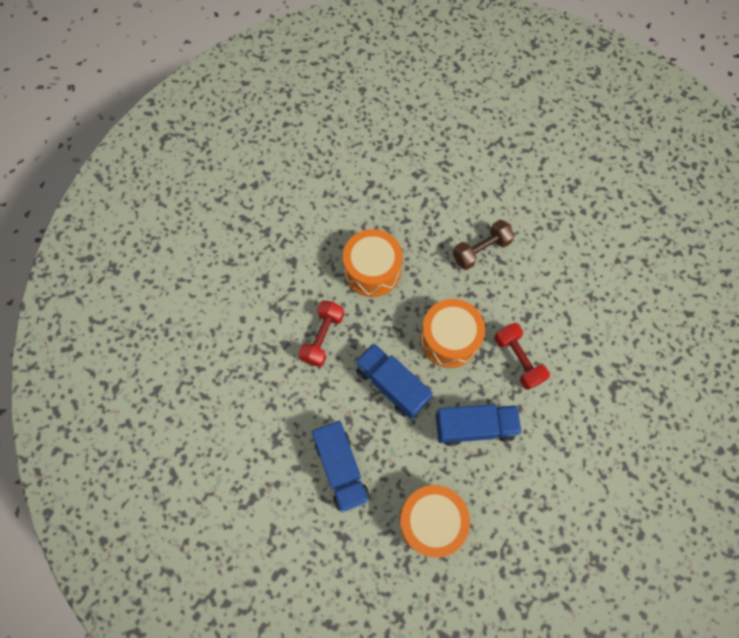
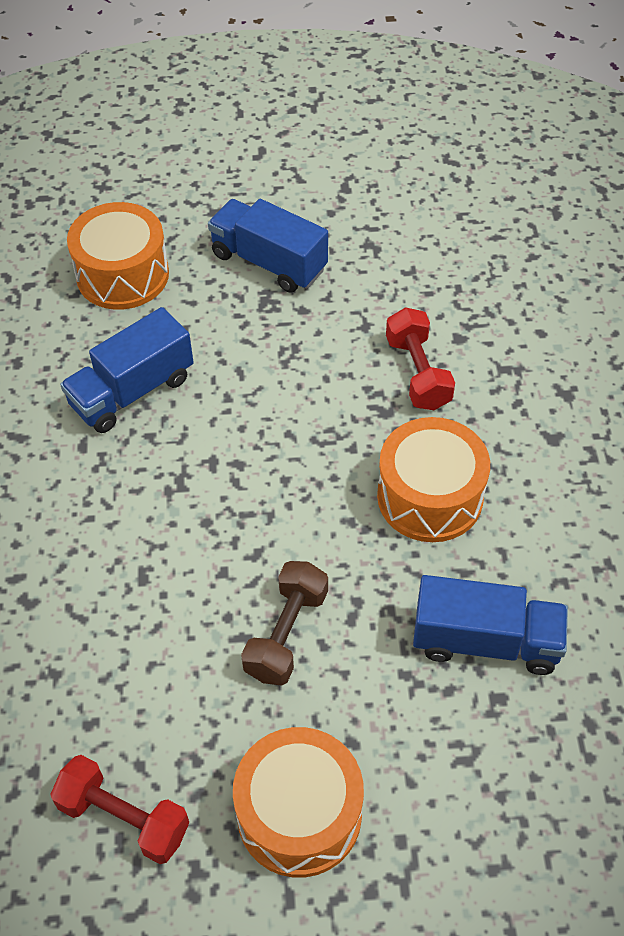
camera: 145 degrees right, 15 degrees down
(392, 385) = (278, 374): blue truck -> blue truck (485, 641)
(449, 339) = (242, 474): orange drum -> orange drum (299, 814)
(518, 359) = (121, 506): red dumbbell -> red dumbbell (124, 818)

